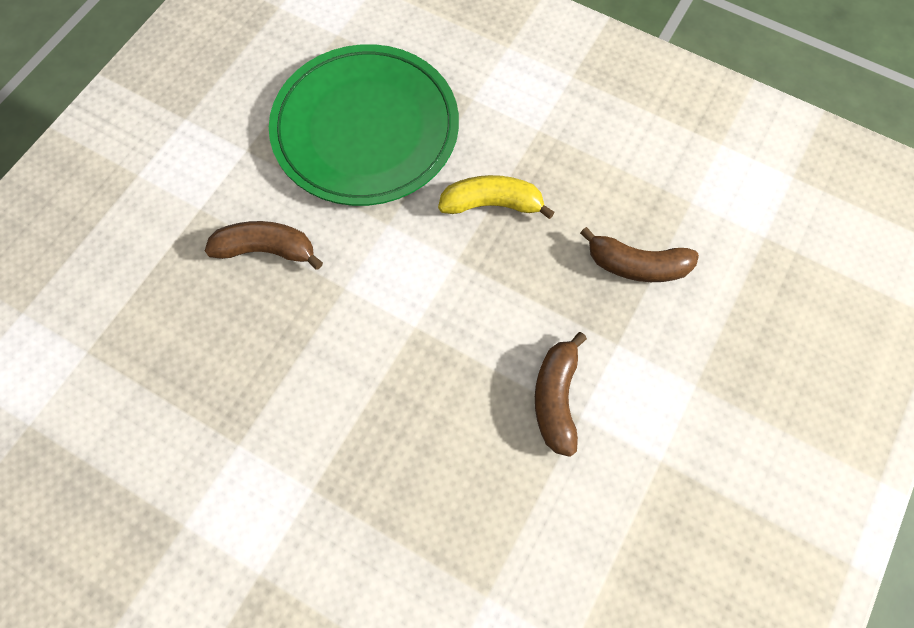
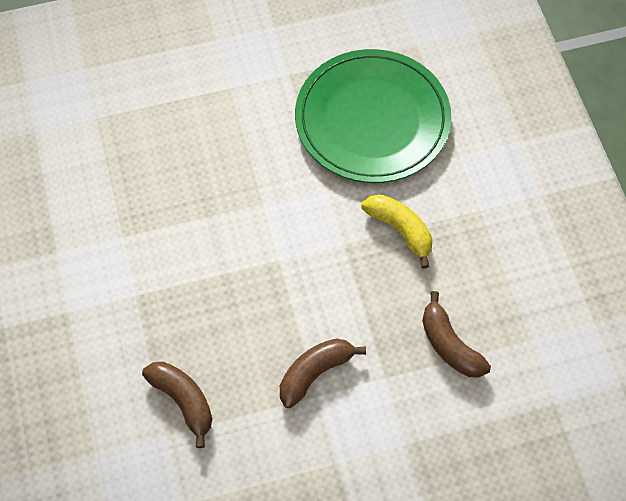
camera: 45 degrees right, 5 degrees down
(266, 250) = (242, 143): brown banana -> brown banana (183, 400)

